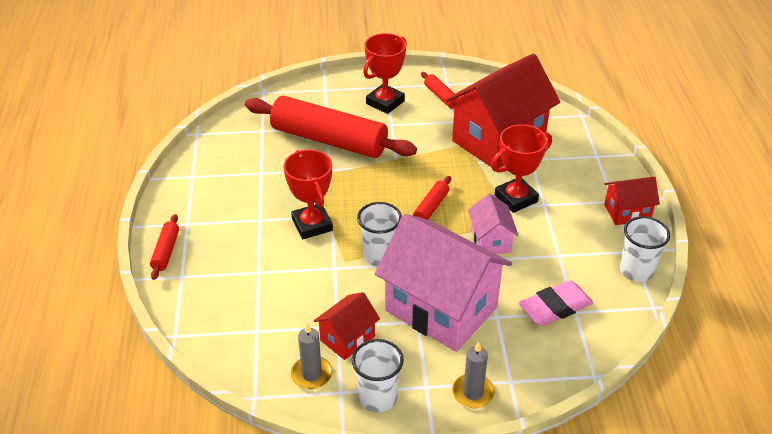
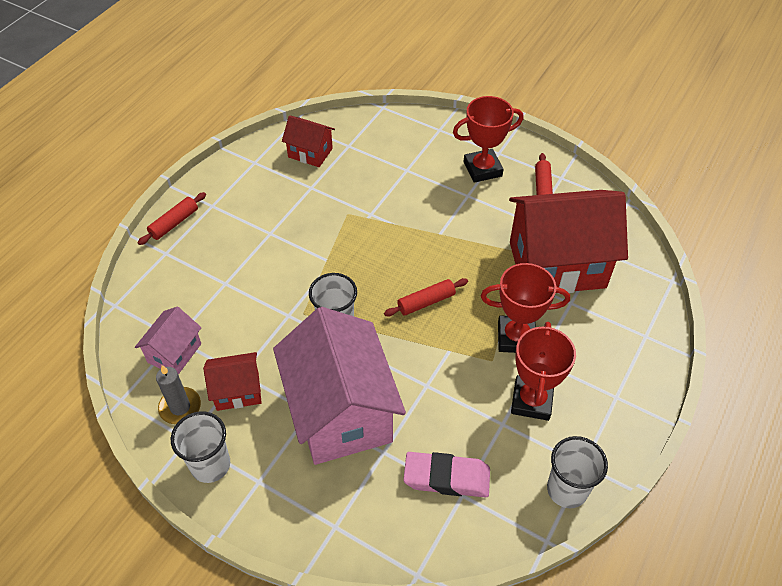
camera: 35 degrees right, 10 degrees up
(312, 225) = (307, 262): red trophy -> red trophy (531, 401)
(329, 140) = (397, 183): red rolling pin -> none
(473, 393) = (291, 515): grey candle -> none
(491, 241) = (450, 369): pink house -> pink house (174, 353)
(627, 212) = (619, 418): red house -> red house (310, 153)

